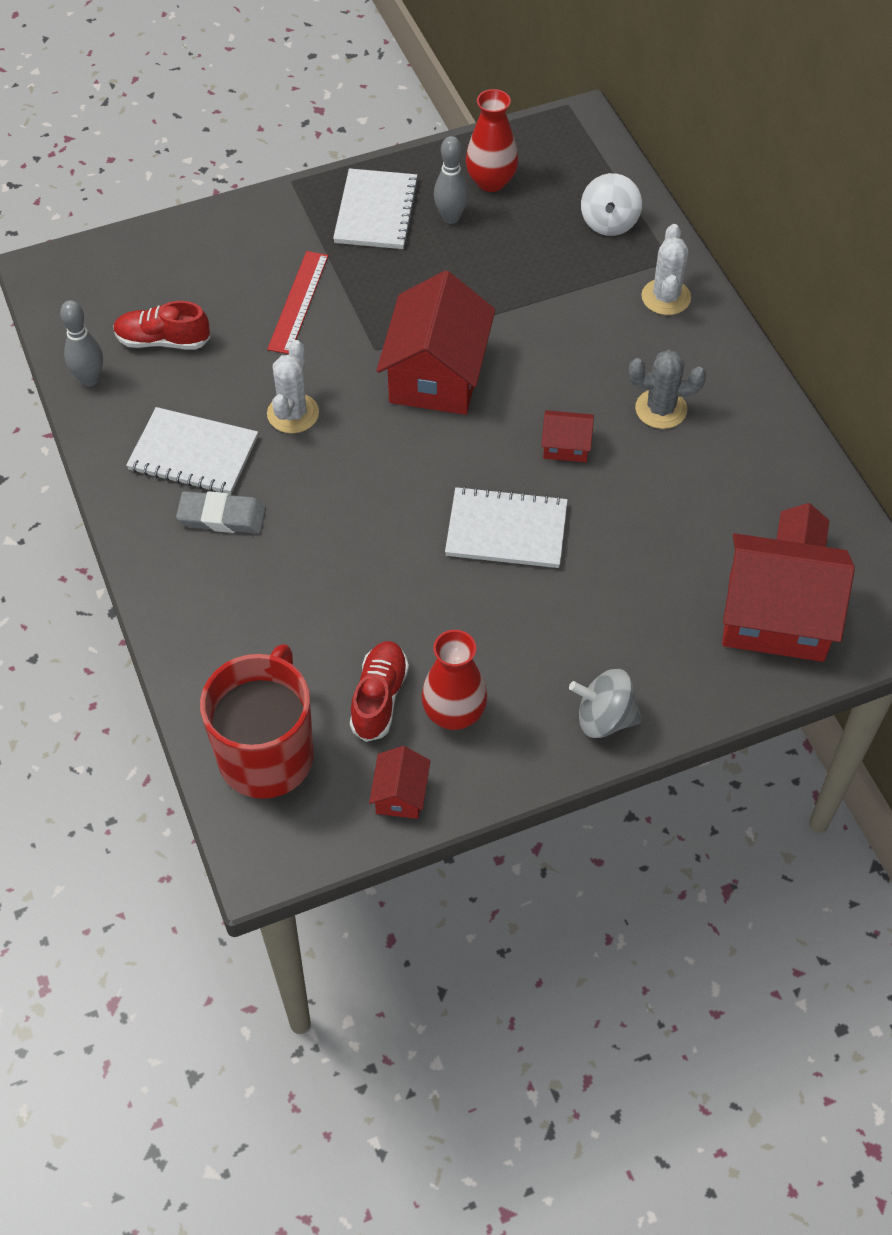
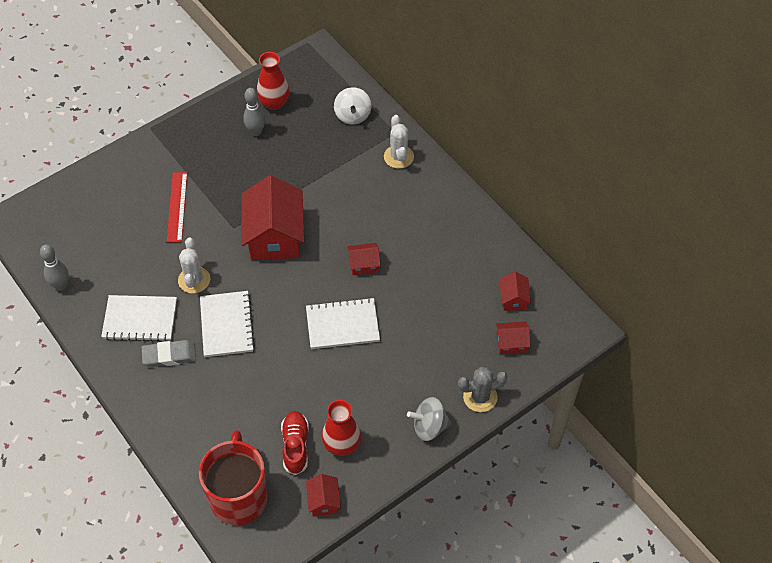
camera: 15 degrees left, 0 degrees up
(163, 341) = (99, 250): red shoe -> none
(376, 211) = (208, 137): white notebook -> white notebook (226, 325)
(661, 409) = (413, 229): grey cactus -> grey cactus (480, 397)
(776, 618) = (511, 343): red house -> red house, size x0.46

